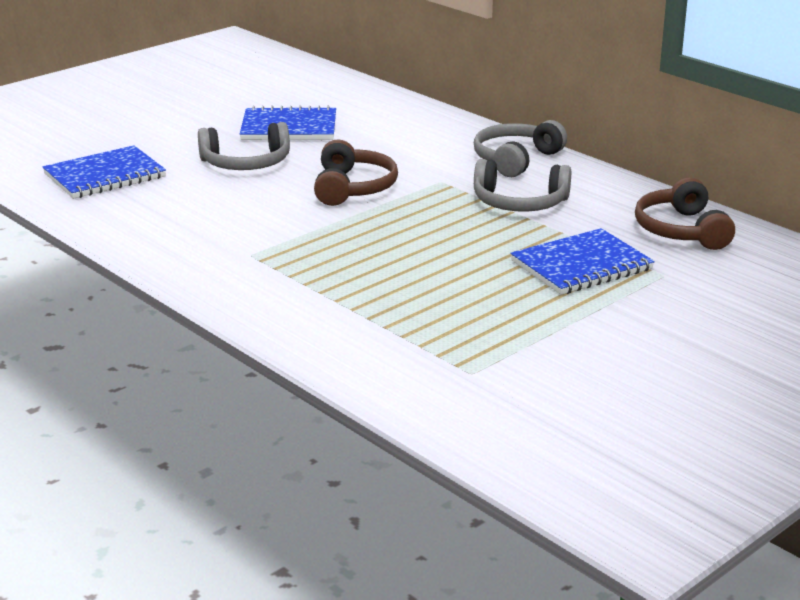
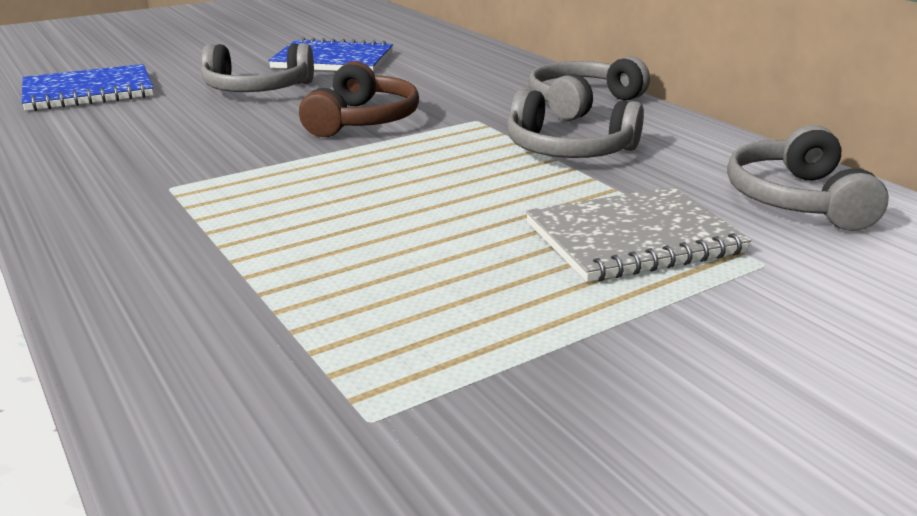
camera: 10 degrees right, 0 degrees up
(581, 265) = (633, 238): blue notebook -> grey notebook
(681, 230) = (796, 200): brown headphones -> grey headphones

